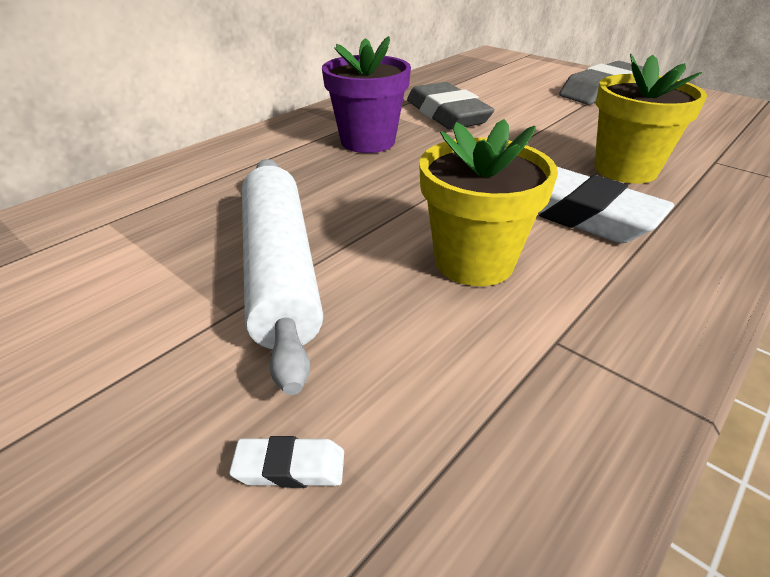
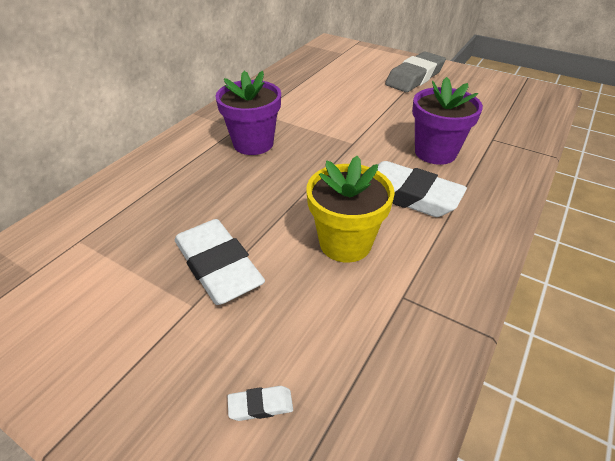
camera: 10 degrees left, 5 degrees up
(280, 270) = (218, 266): white rolling pin -> white eraser
(446, 115) = (306, 111): grey eraser -> none
(625, 169) = (435, 152): yellow flower pot -> purple flower pot

